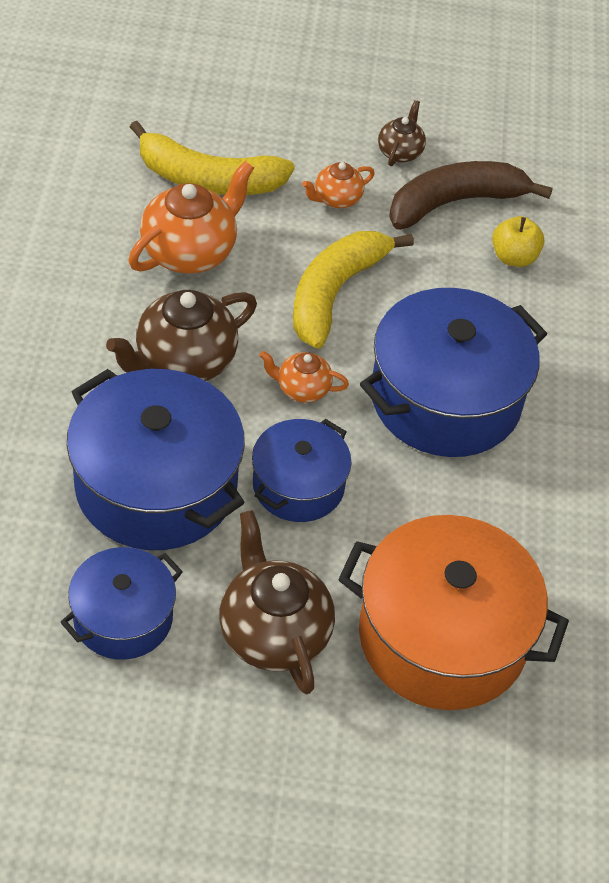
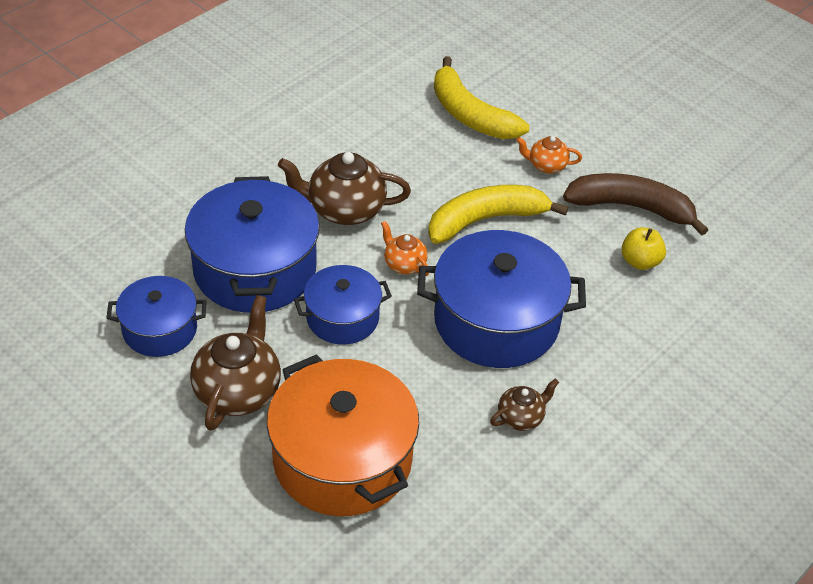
camera: 40 degrees right, 5 degrees down
(190, 251) = (414, 150): orange teapot -> none
(400, 152) = (623, 158): brown teapot -> brown teapot (521, 417)

